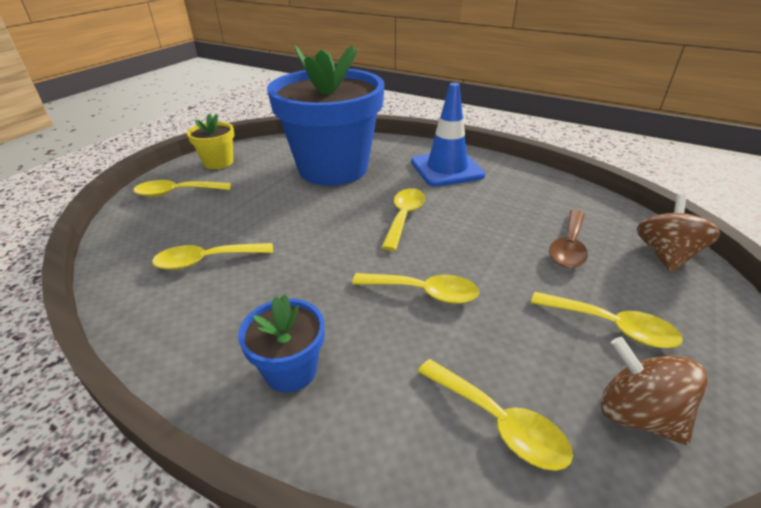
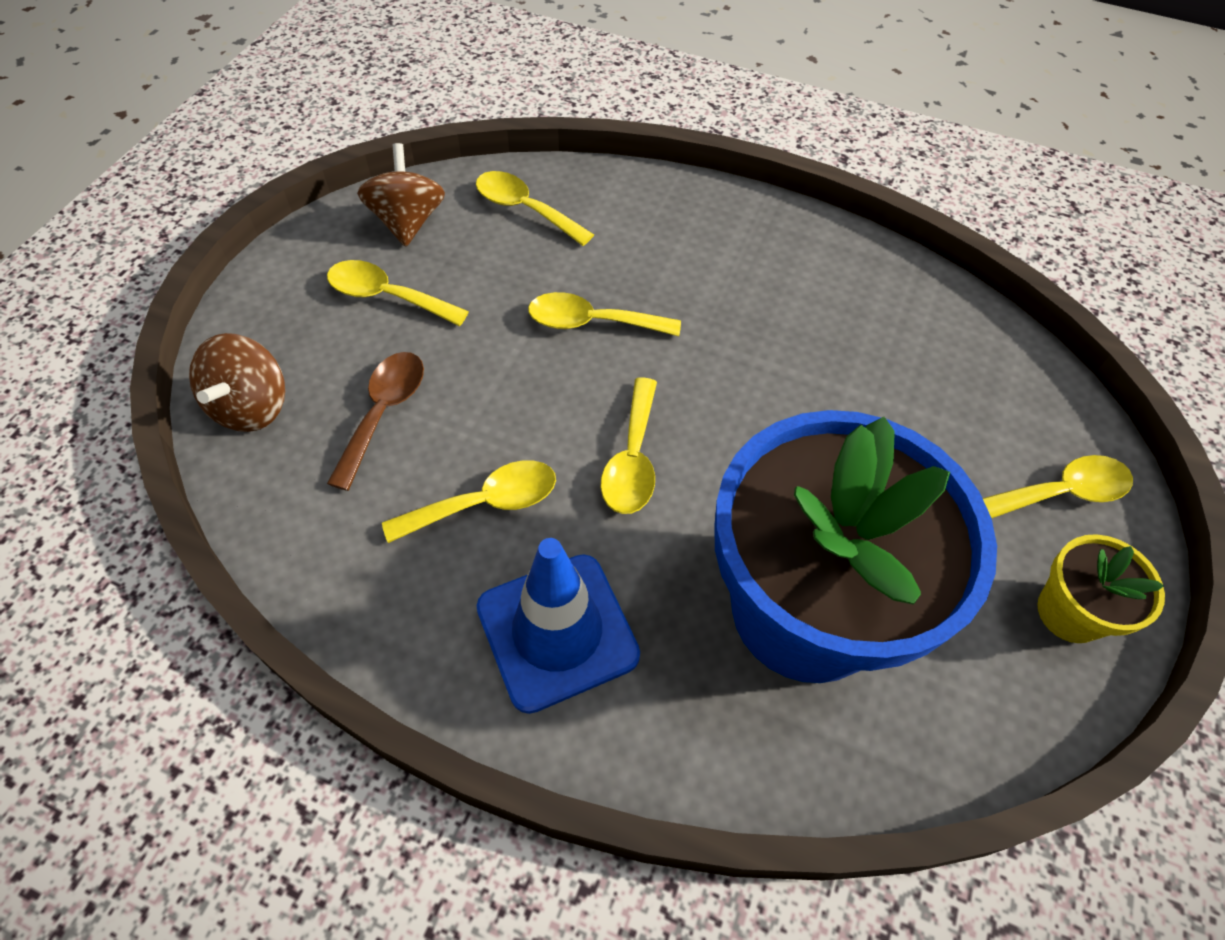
camera: 170 degrees right, 20 degrees up
(206, 261) = (884, 348): yellow spoon -> yellow spoon (485, 503)
(291, 370) = (711, 233): blue flower pot -> none
(637, 414) = (408, 222): brown spinning top -> brown spinning top turned 135 degrees counterclockwise

